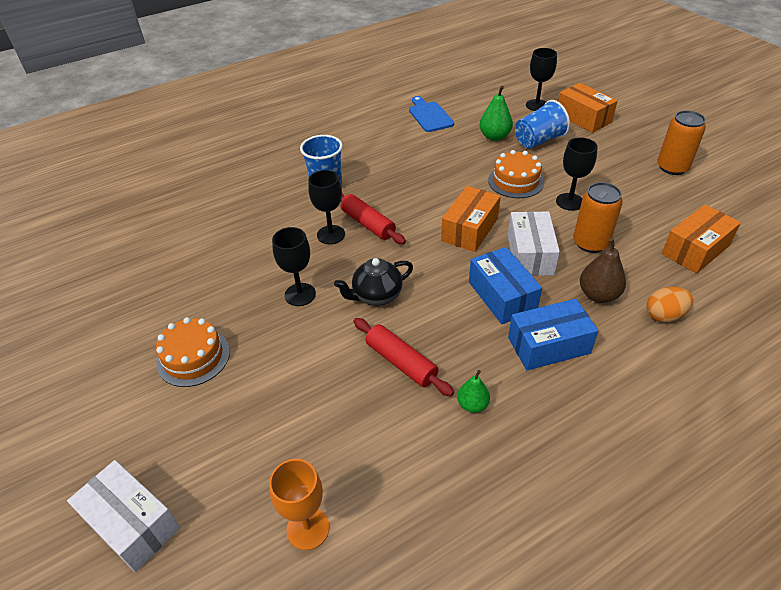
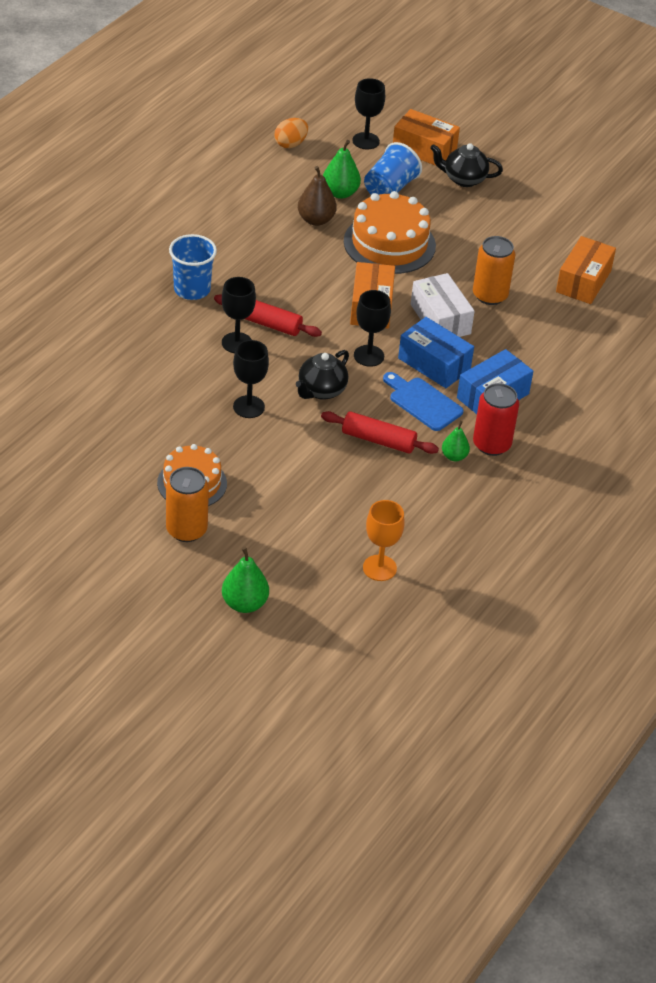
camera: 30 degrees left, 0 degrees up
(132, 523) = (244, 603): white box -> green pear
(429, 115) = (251, 178): blue cutting board -> blue cutting board (423, 402)
(515, 181) = (389, 243): orange cake -> orange cake, size x1.51
(522, 402) = (491, 444): none -> red can
(569, 202) = (453, 256): black goblet -> black goblet (369, 356)
(598, 295) = (516, 343): brown pear -> brown pear (316, 220)
(608, 144) = (463, 179): none -> black teapot
(664, 315) = (576, 348): orange egg -> orange egg (290, 144)
(672, 167) = (536, 196): orange can -> orange can (186, 530)

